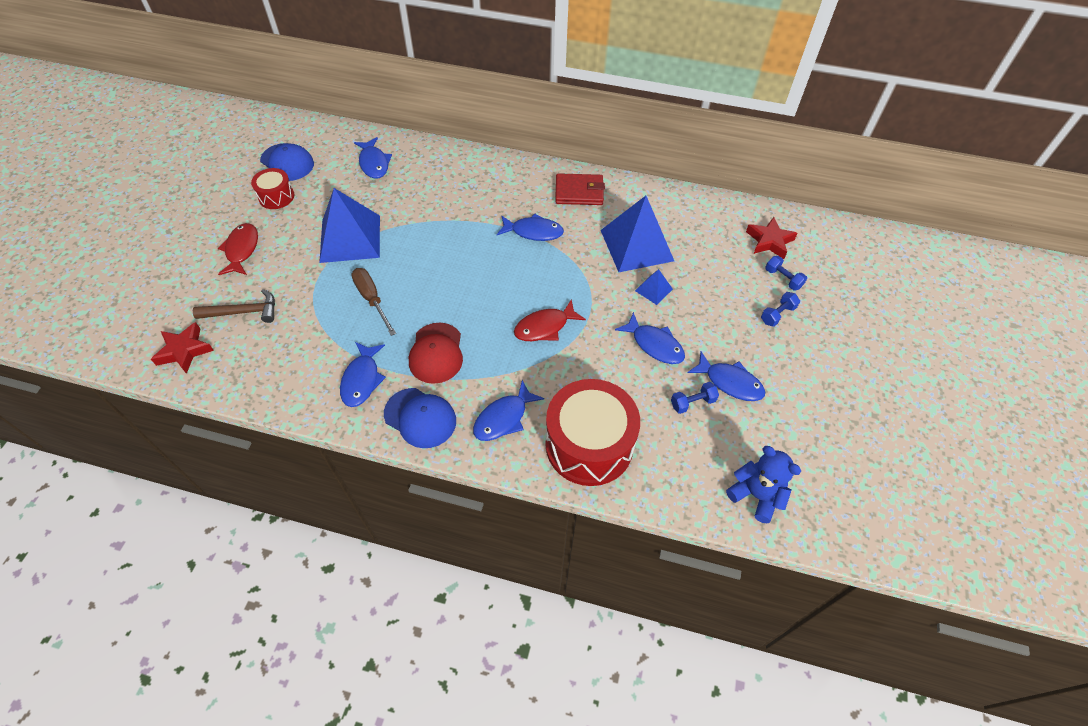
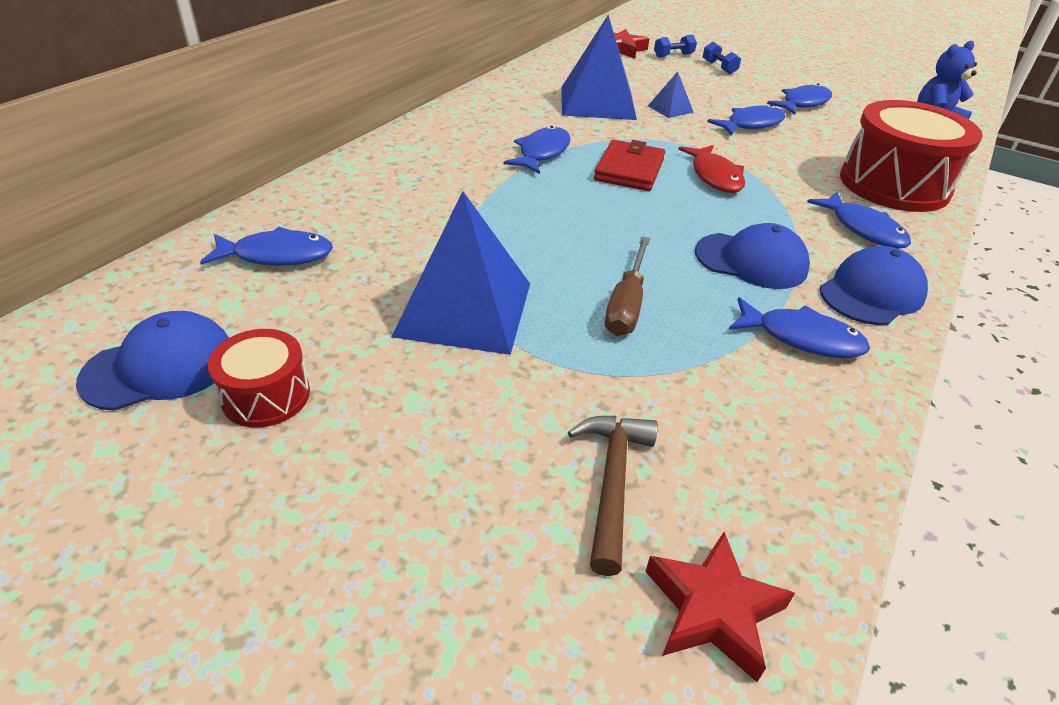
camera: 75 degrees left, 15 degrees down
(242, 250) = (410, 471): red fish -> none
(372, 299) = (626, 304): brown screwdriver -> brown screwdriver turned 60 degrees counterclockwise
(436, 353) = (751, 261): red cap -> blue cap
(579, 192) = (485, 113): red wallet -> red wallet (629, 170)
(692, 403) = (830, 124): blue dumbbell -> none

